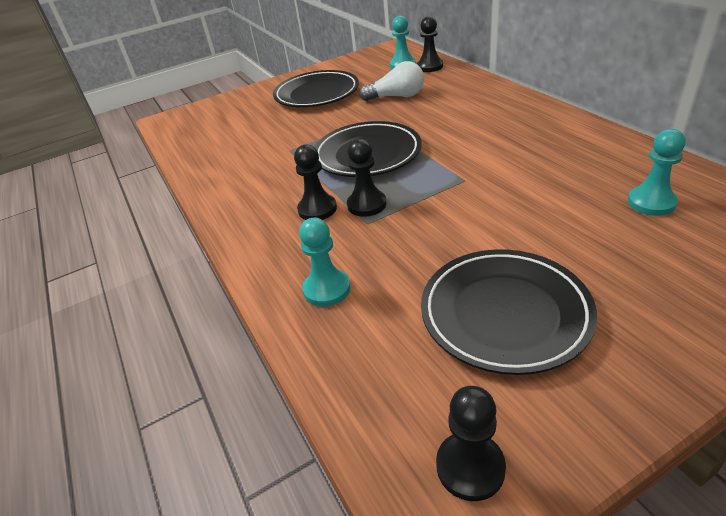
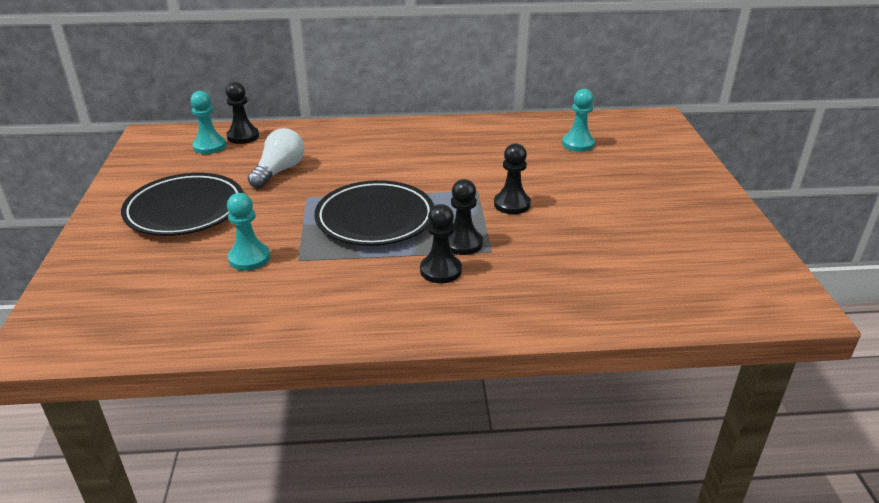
camera: 70 degrees left, 5 degrees down
(327, 289) = (566, 294): turquoise pawn -> turquoise pawn (249, 258)
(470, 467) = (764, 284): black pawn -> black pawn (512, 204)
(504, 314) = (647, 230): black plate -> none

